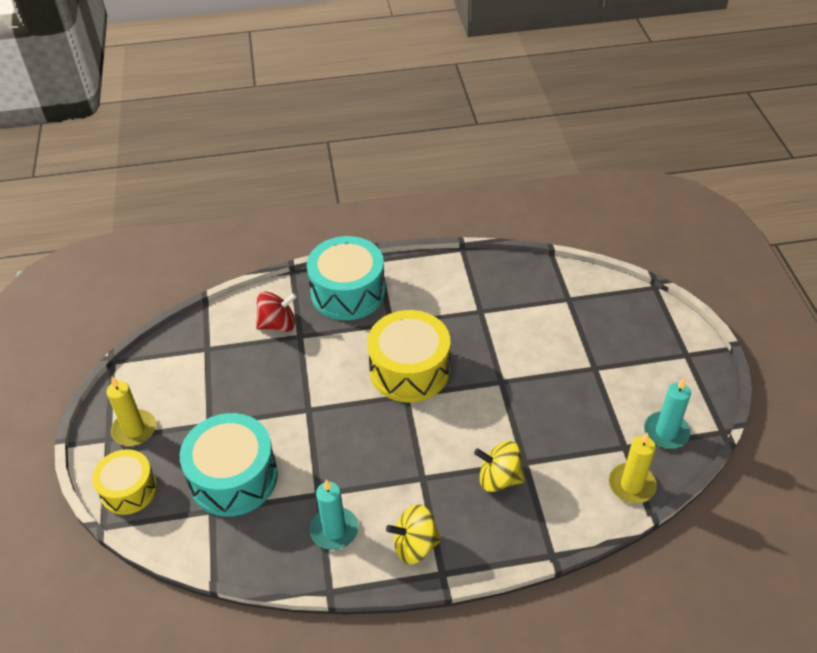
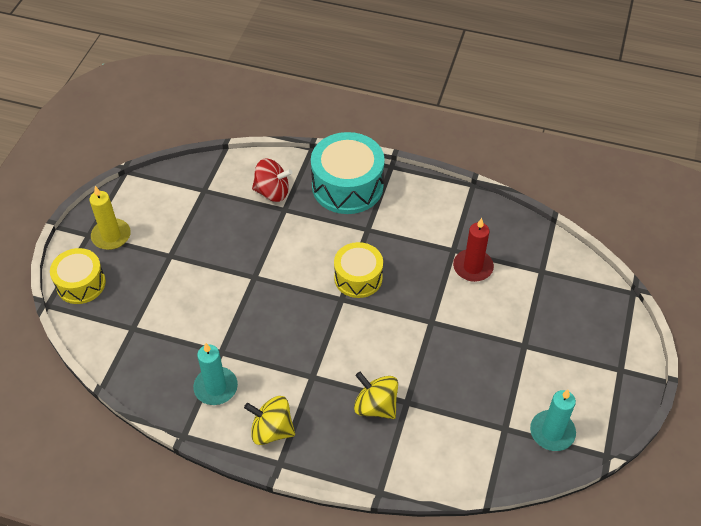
camera: 25 degrees right, 5 degrees up
(233, 477) = (163, 308): turquoise drum -> none
(409, 370) = (358, 278): yellow drum -> yellow drum, size x0.63
(507, 319) = (473, 267): none -> red candle
(631, 485) = (488, 464): yellow candle -> none

